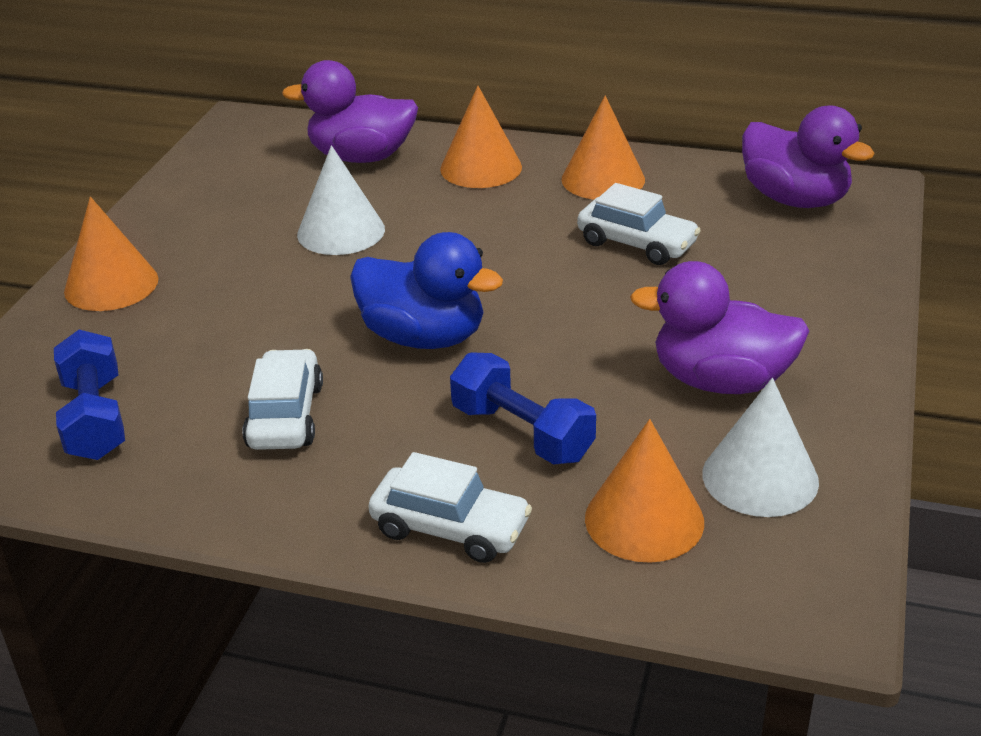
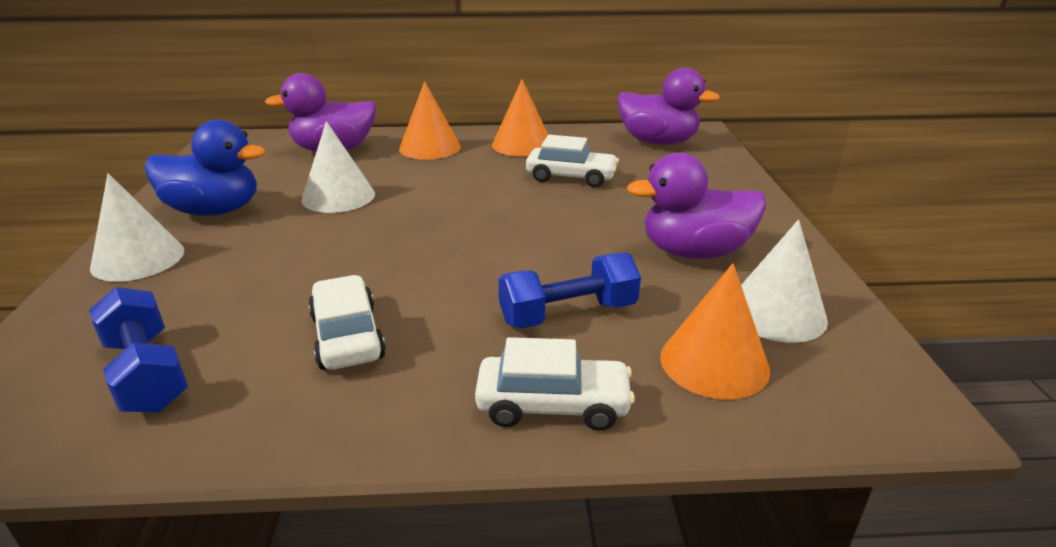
camera: 20 degrees left, 5 degrees down
(111, 285) = (138, 258): orange cone -> white cone
(424, 337) = (444, 257): blue duck -> blue duck (214, 211)
(522, 433) = (568, 313): blue dumbbell -> blue dumbbell turned 45 degrees counterclockwise

